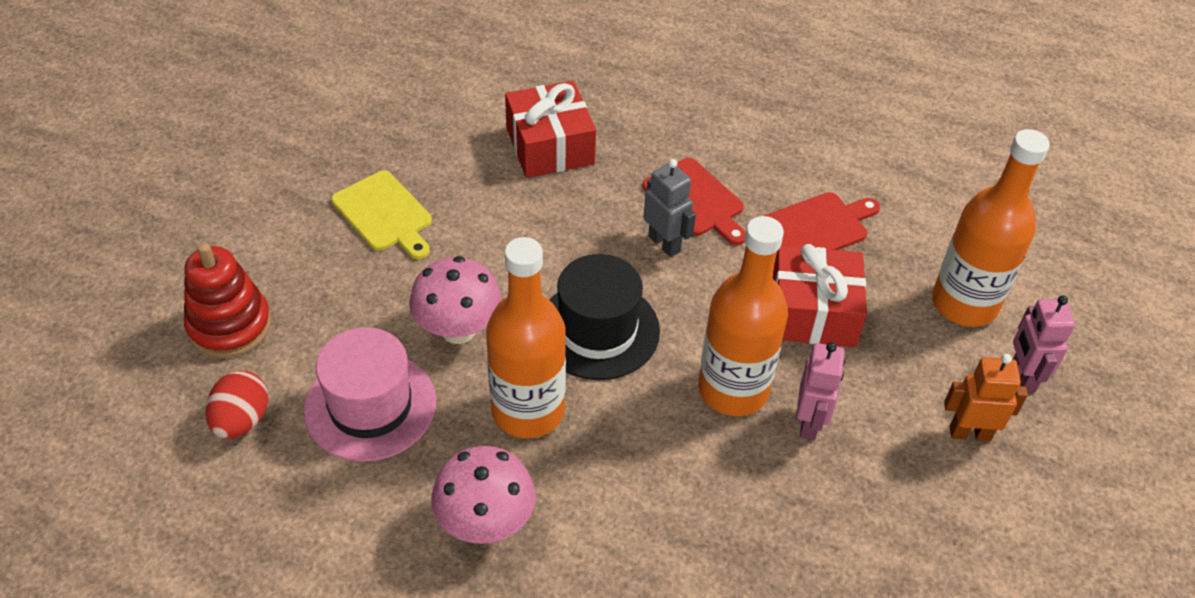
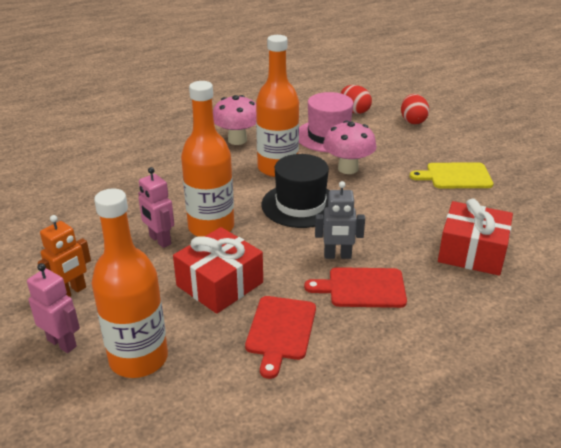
camera: 130 degrees right, 15 degrees down
(230, 326) = (413, 121): red stacking toy -> red egg

